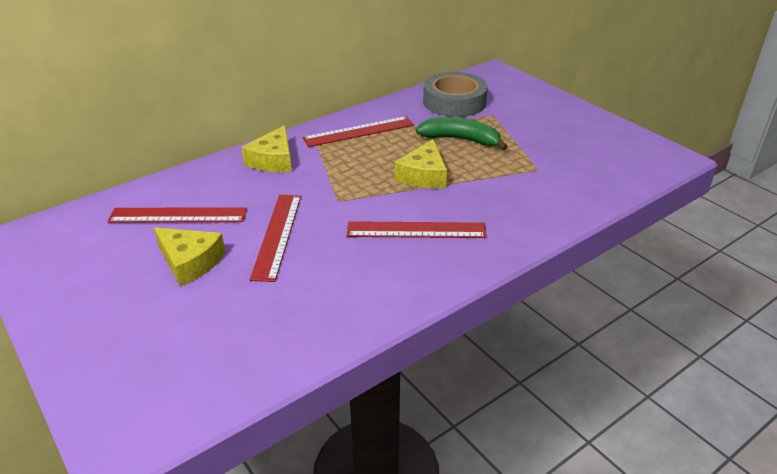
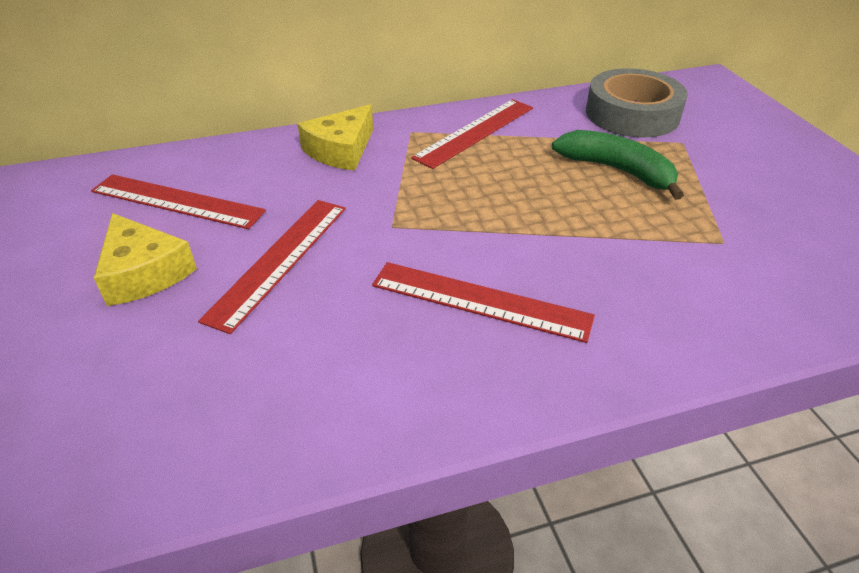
camera: 20 degrees right, 5 degrees up
(359, 132) = (475, 132): red ruler -> red ruler turned 45 degrees counterclockwise
(423, 175) = (535, 214): yellow cheese -> none

